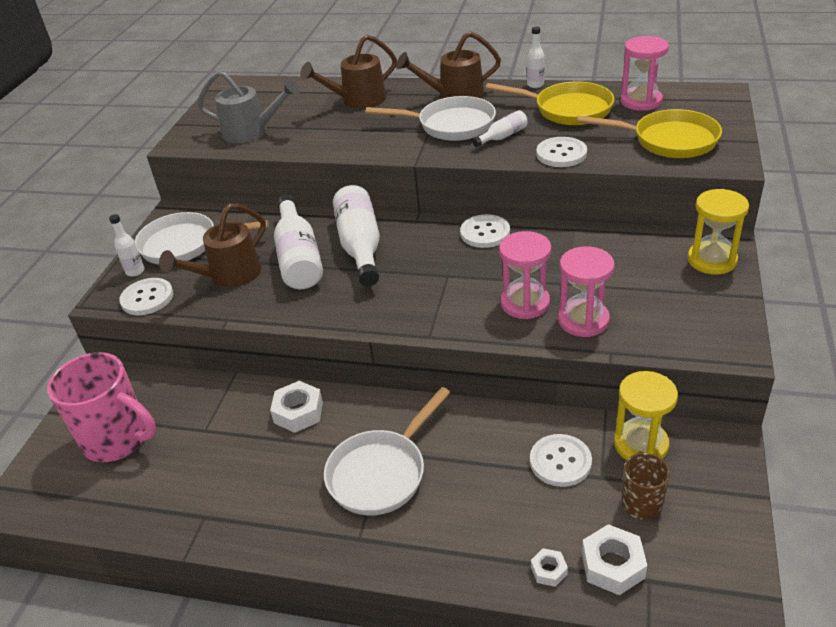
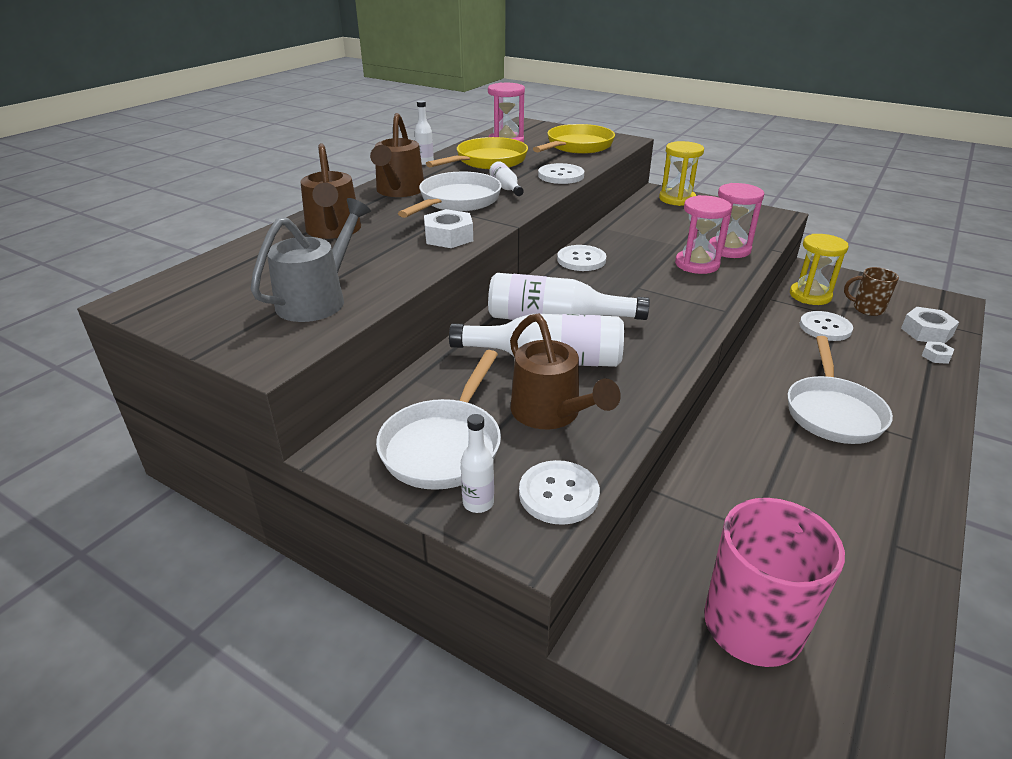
camera: 75 degrees left, 5 degrees down
(298, 412) = (737, 450): white nut -> white nut (449, 237)
(381, 473) = (832, 412): white pan -> white pan turned 45 degrees clockwise

